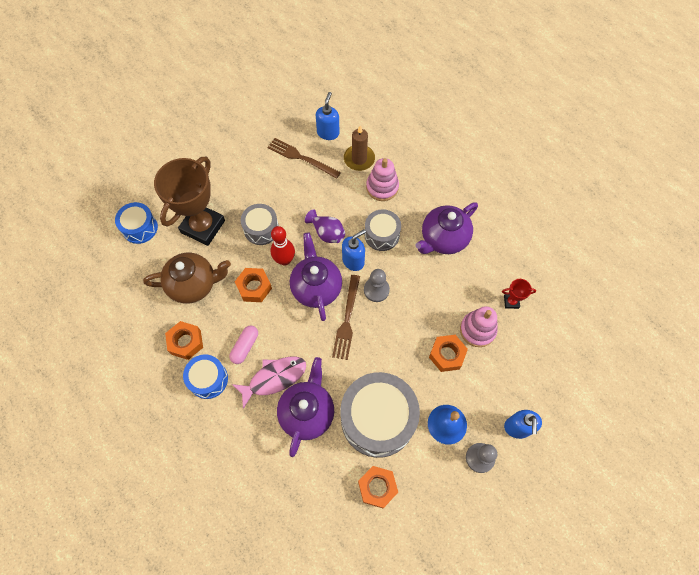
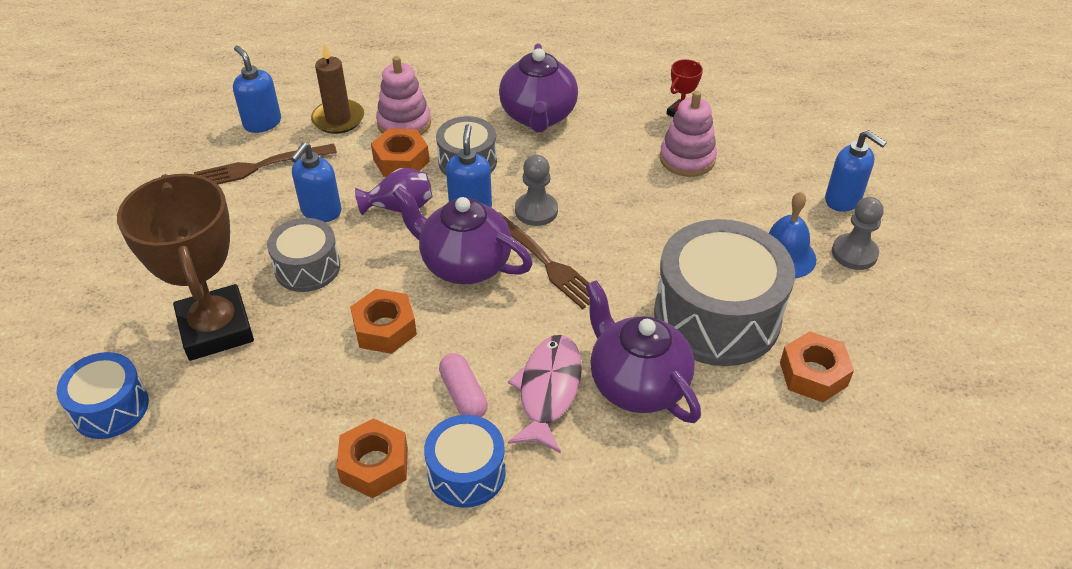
camera: 50 degrees left, 20 degrees down
(193, 285) = (293, 397): brown teapot -> none
(284, 260) = (385, 272): red bowling pin -> none
(296, 205) = (321, 211): none -> blue soap dispenser
(447, 355) = (692, 202): orange nut -> orange nut (401, 161)

